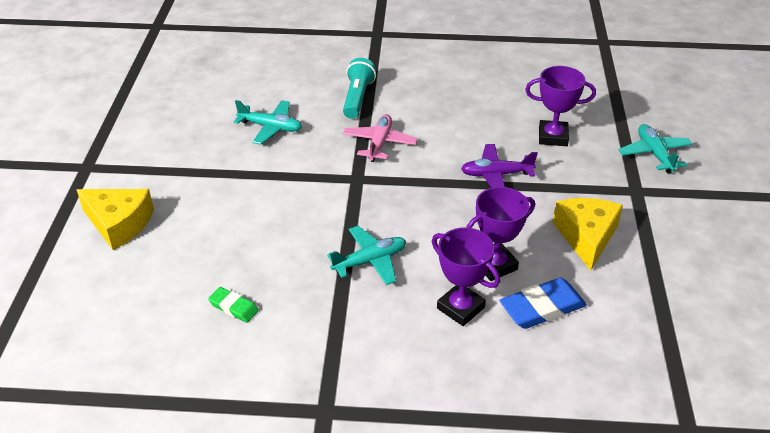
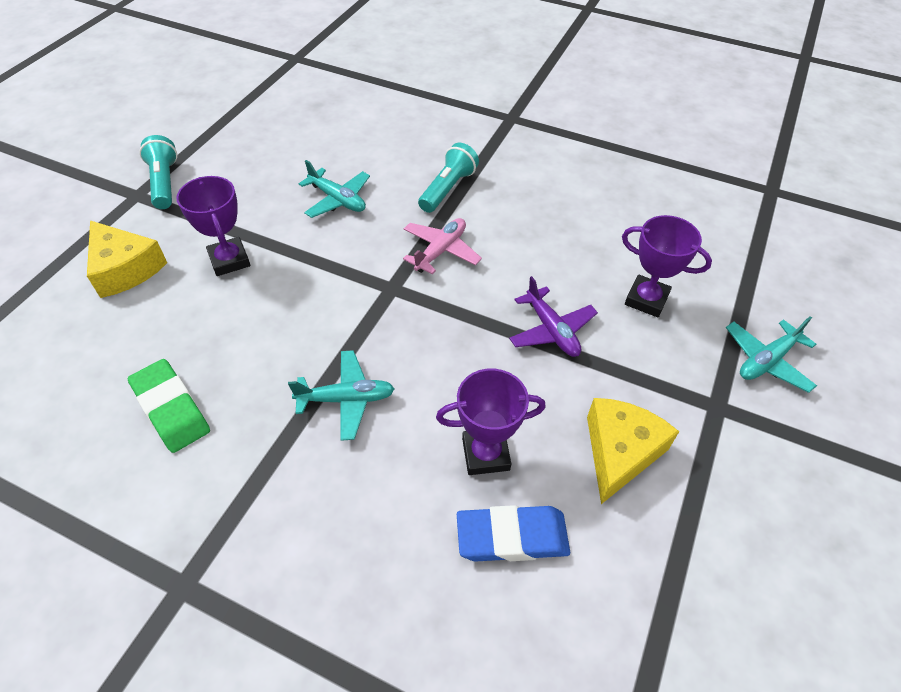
camera: 20 degrees right, 10 degrees up
(105, 151) = (164, 183): none -> turquoise flashlight
(233, 307) = (171, 409): green eraser -> green eraser, size x1.74
(460, 308) = (413, 500): purple trophy -> purple trophy (229, 260)
(496, 175) = (551, 330): purple plane -> purple plane turned 135 degrees counterclockwise
(654, 154) = (766, 361): turquoise plane -> turquoise plane turned 135 degrees counterclockwise

